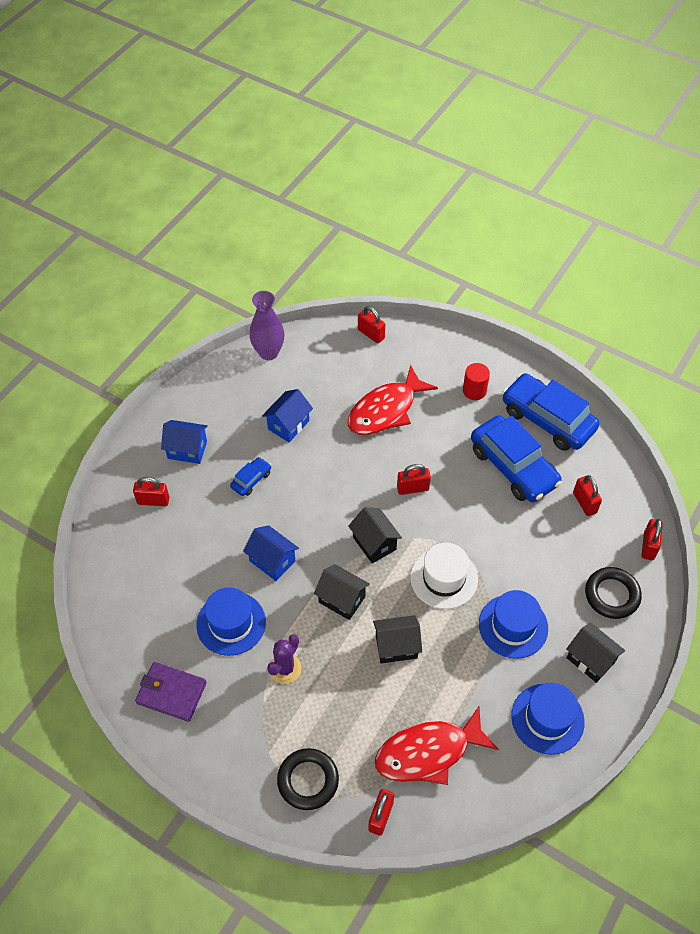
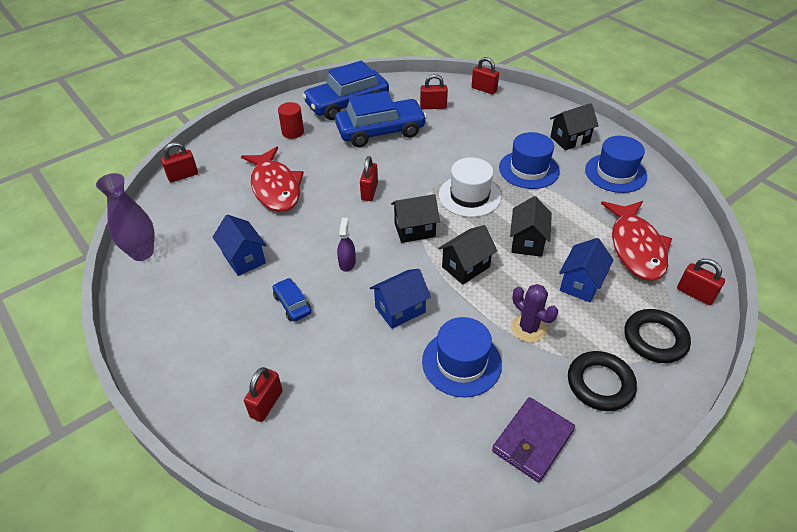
camera: 70 degrees left, 10 degrees down
(187, 450) = (217, 353): blue house -> blue house (581, 284)
(311, 502) = (347, 263): none -> purple spray bottle
(612, 595) = (518, 115): black ring -> black ring (600, 384)

